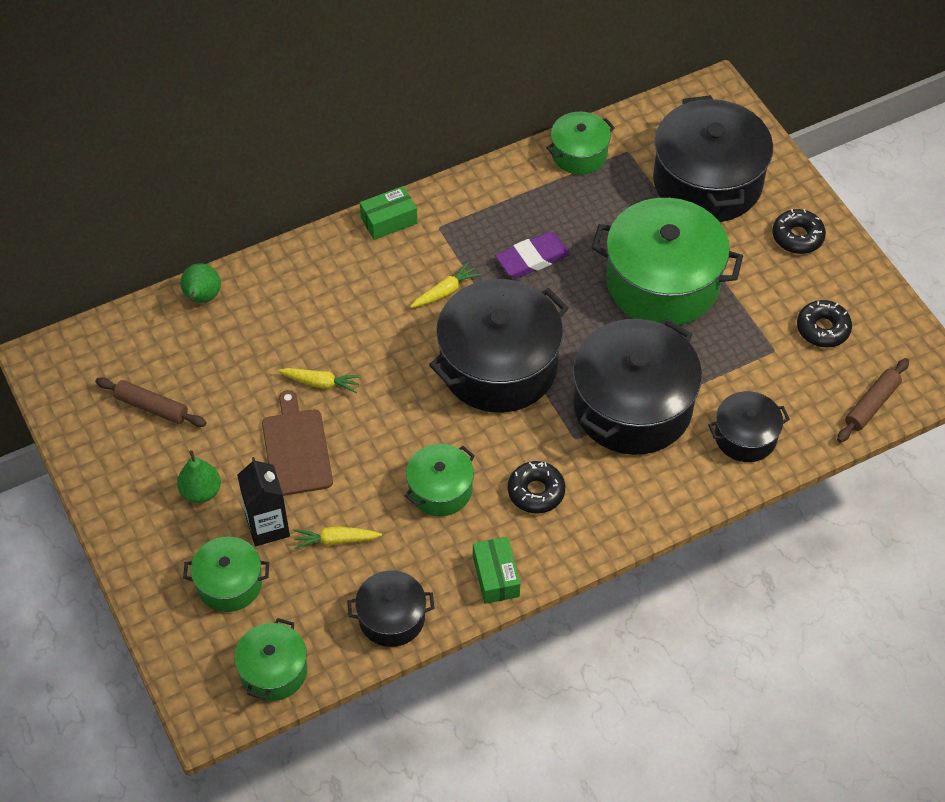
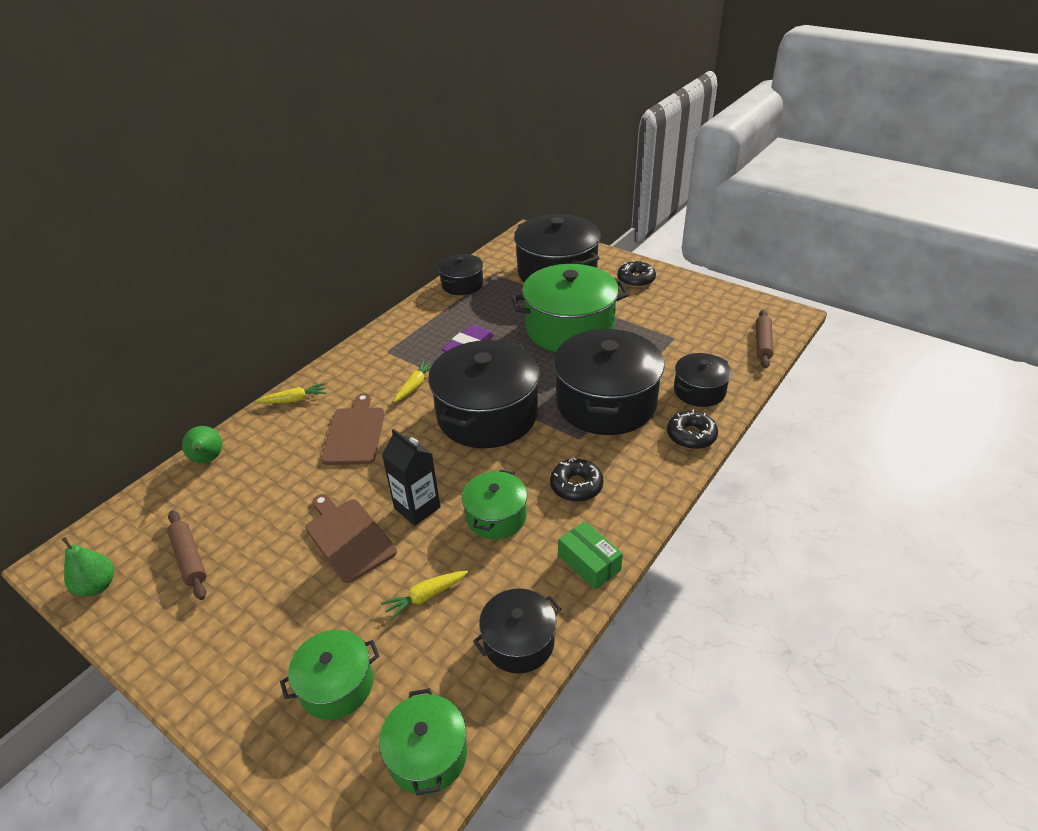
camera: 25 degrees left, 15 degrees down
(151, 407) = (189, 559): brown rolling pin -> brown rolling pin turned 60 degrees clockwise
(201, 492) = (269, 611): green pear -> green pear (97, 586)
(268, 526) = (352, 613): black carton -> black carton (417, 508)
(321, 383) = (345, 480): yellow carrot -> yellow carrot (294, 400)
(354, 329) = (354, 433): none -> brown cutting board
(389, 220) = (346, 360): green box -> none
(579, 154) = (462, 284): green pot -> black pot
(823, 329) = (694, 317): black donut -> black donut (691, 435)

